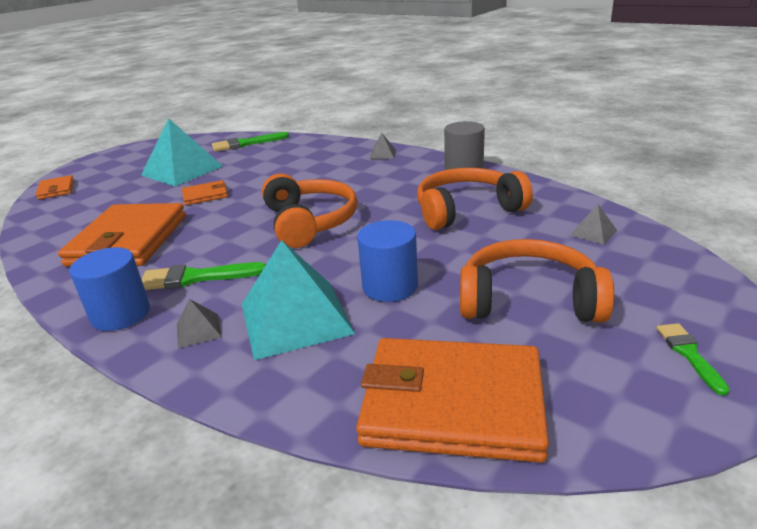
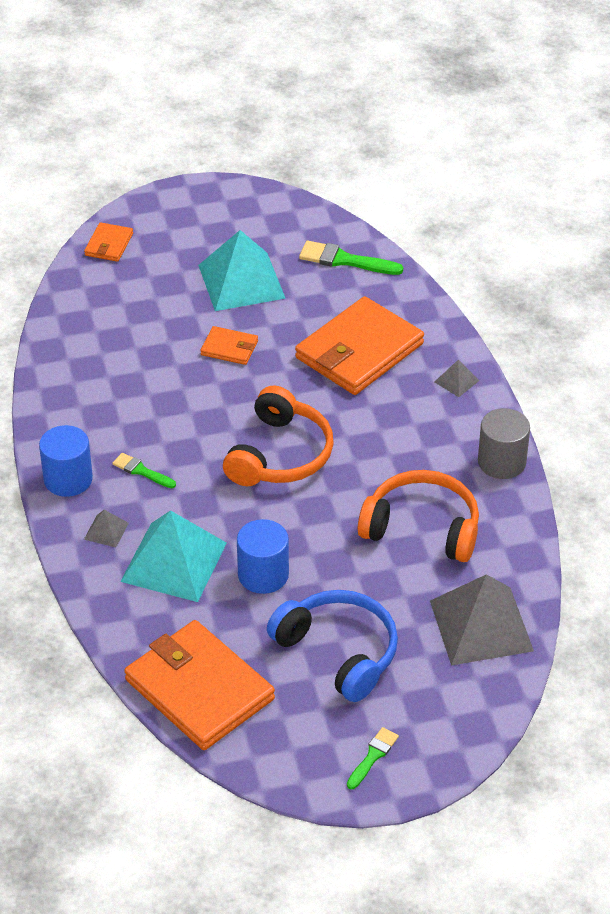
camera: 35 degrees right, 15 degrees up
(128, 240) = (123, 383): orange wallet -> orange wallet (359, 351)
(196, 278) = (141, 471): green brush -> green brush, size x0.61
(528, 300) = (339, 652): orange headphones -> blue headphones
(593, 233) = (481, 625): grey pyramid -> grey pyramid, size x2.34

